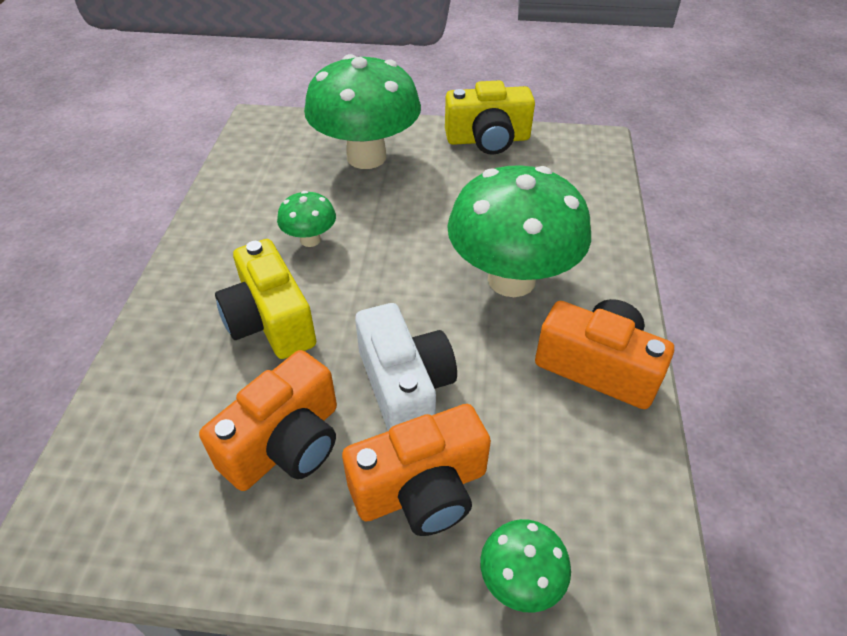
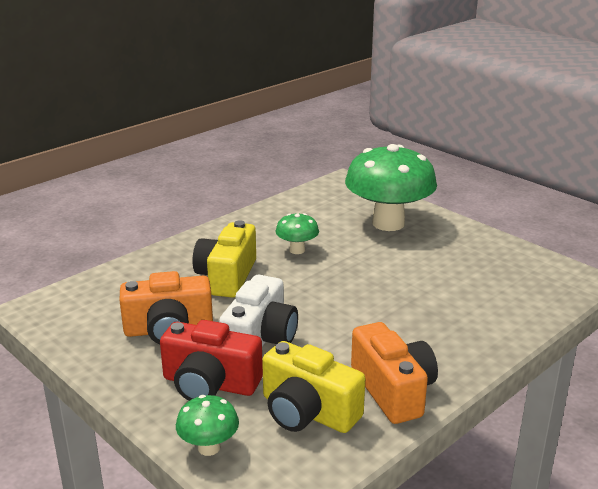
camera: 40 degrees right, 20 degrees down
(421, 489) = (210, 384): orange camera -> red camera
(488, 139) = (491, 245): yellow camera -> yellow camera (307, 412)
(511, 279) = (398, 323): green mushroom -> none

